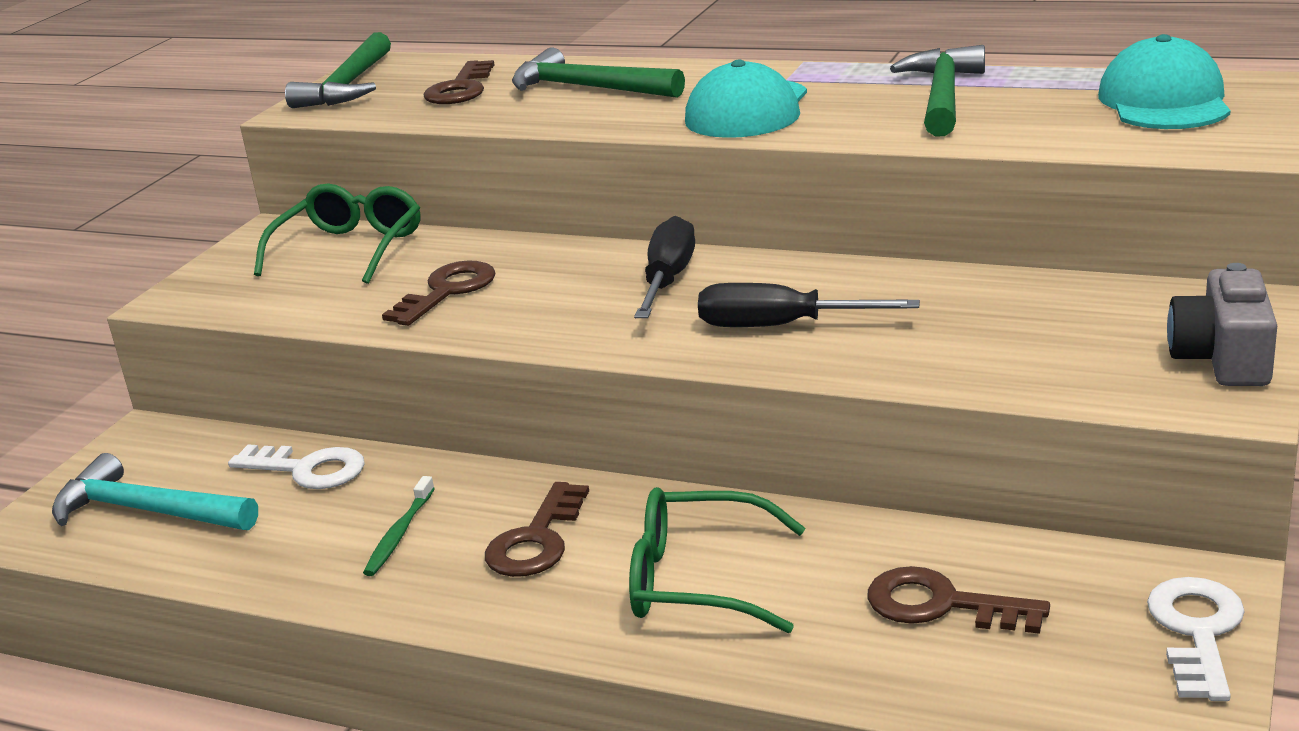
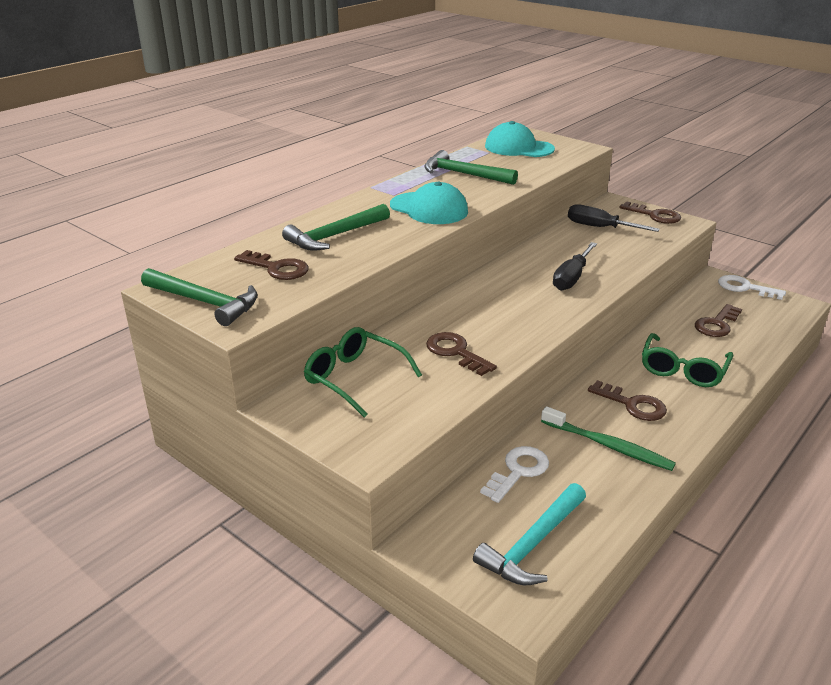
camera: 75 degrees left, 5 degrees up
(399, 534) = (608, 445): green toothbrush -> green toothbrush, size x1.66
(668, 280) = (498, 292): black screwdriver -> black screwdriver (600, 227)
(1222, 358) = (654, 215): grey camera -> brown key

